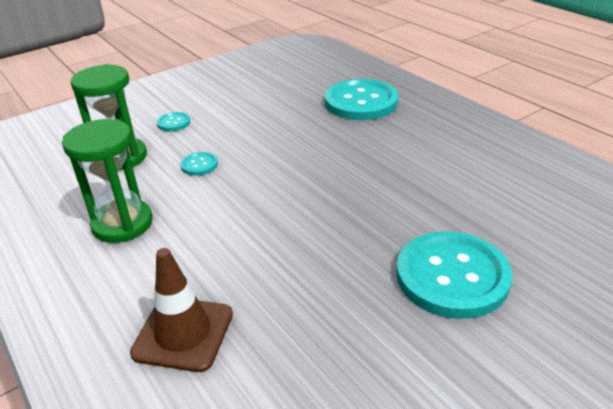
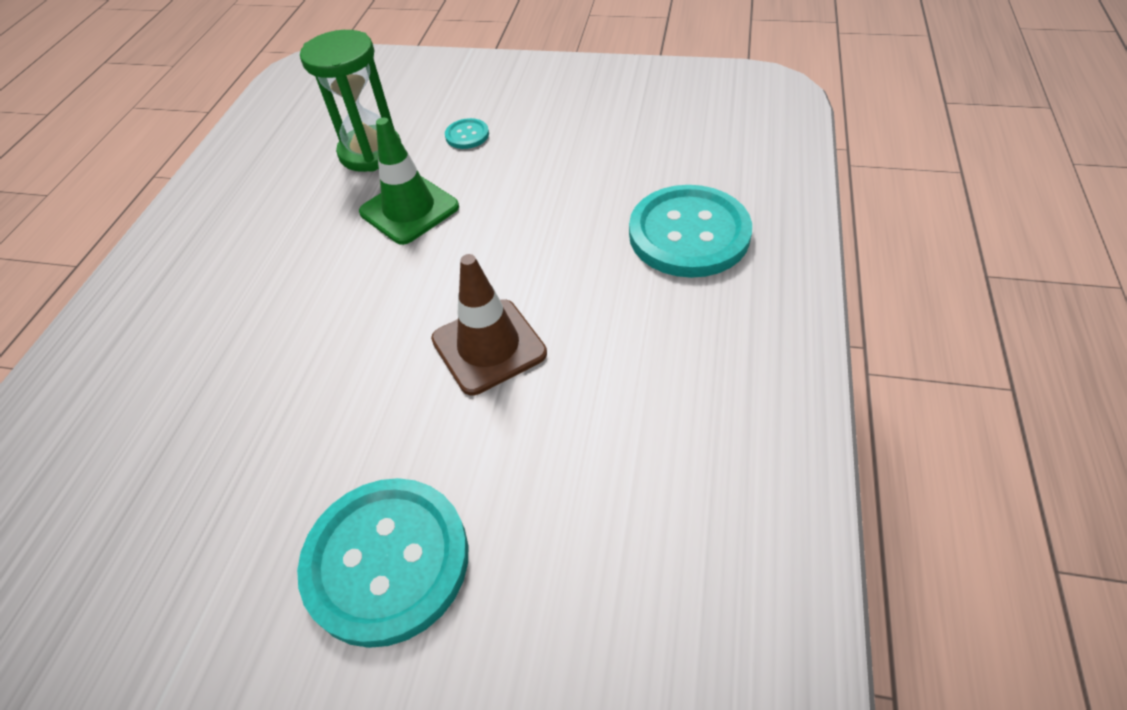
camera: 50 degrees right, 15 degrees up
(122, 224) = (268, 236): green hourglass -> none
(183, 333) = (145, 394): brown traffic cone -> brown traffic cone (489, 346)
(199, 165) = (409, 210): turquoise button -> green traffic cone

